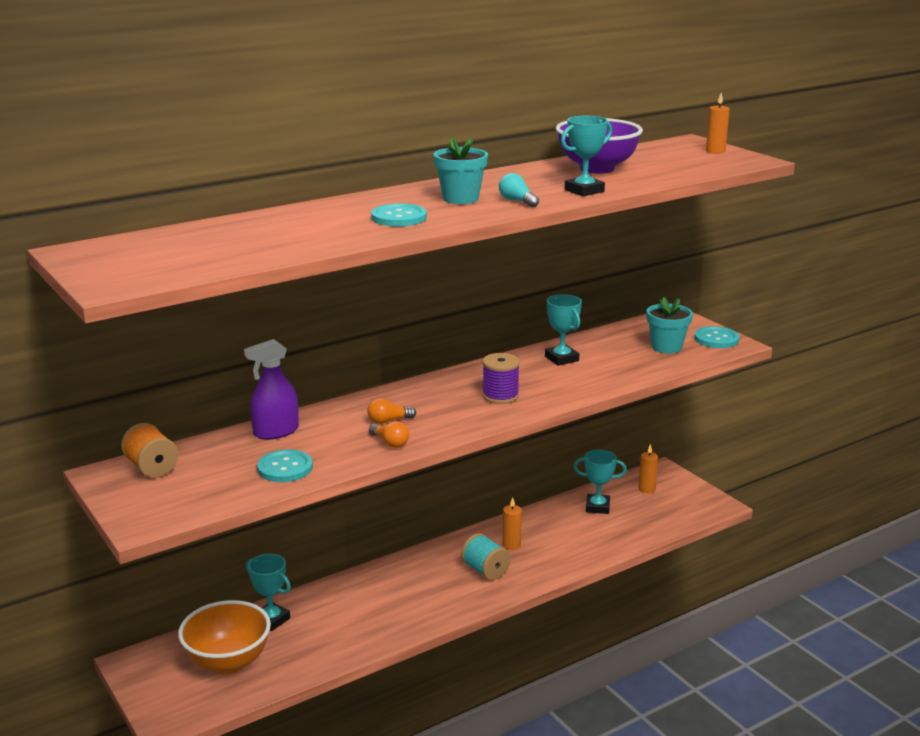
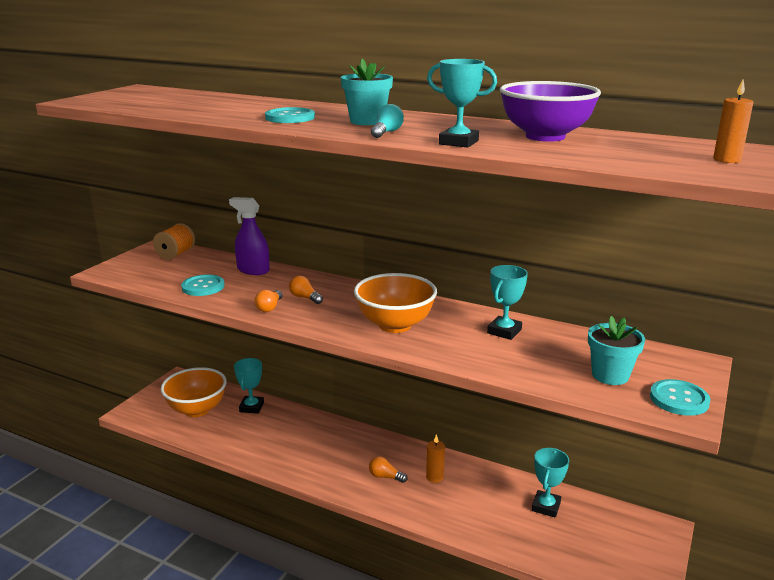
camera: 60 degrees right, 0 degrees up
(485, 571) = (385, 476): turquoise spool -> orange light bulb
(500, 396) = (395, 325): purple spool -> orange bowl
(597, 507) = (546, 506): turquoise trophy -> turquoise trophy turned 45 degrees clockwise
(646, 489) = (615, 529): orange candle -> none

